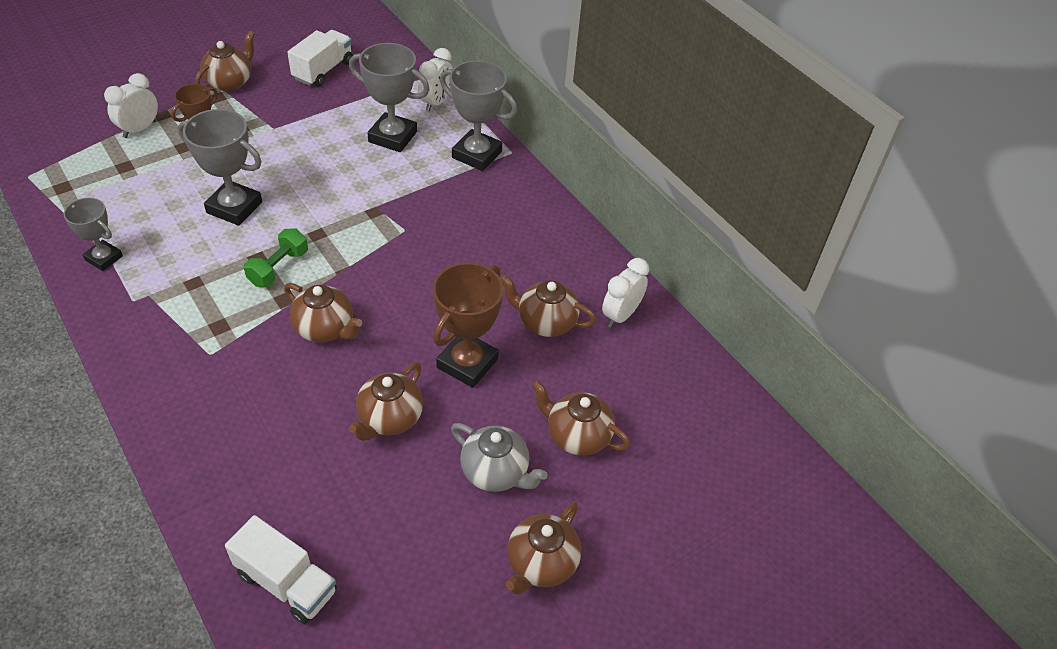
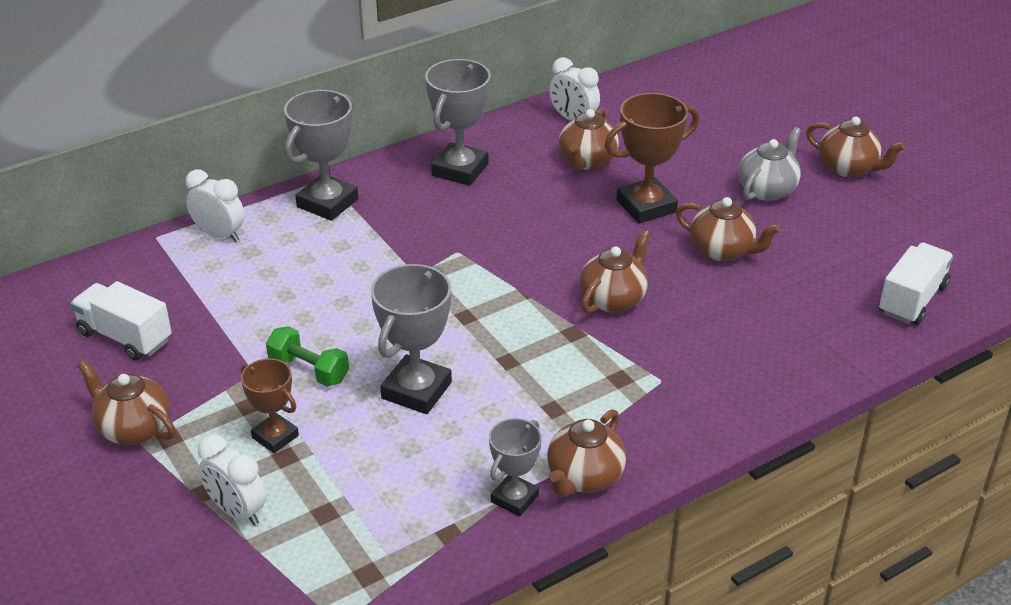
camera: 85 degrees left, 10 degrees down
(278, 268) = (523, 342): green dumbbell -> green dumbbell (309, 370)
(392, 137) = (286, 267): grey trophy -> grey trophy (460, 170)
(467, 363) = (646, 206): brown trophy -> brown trophy turned 60 degrees counterclockwise
(577, 436) = (718, 148): brown teapot -> brown teapot (584, 478)

